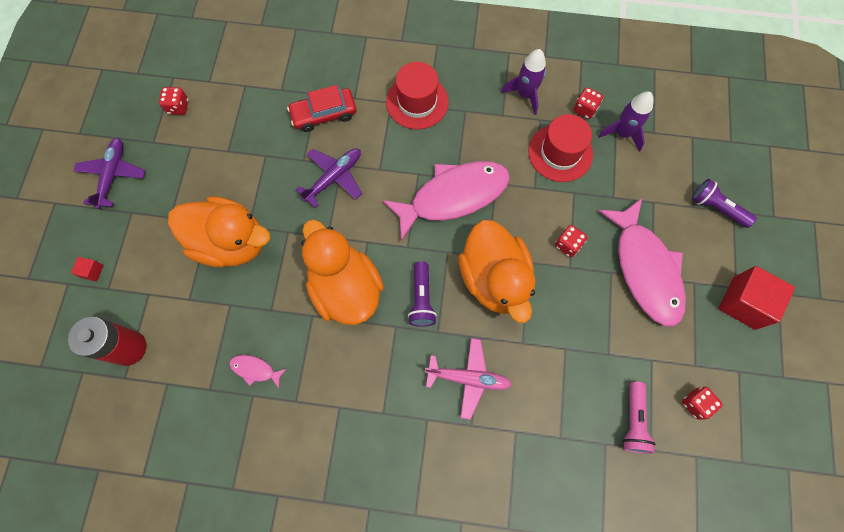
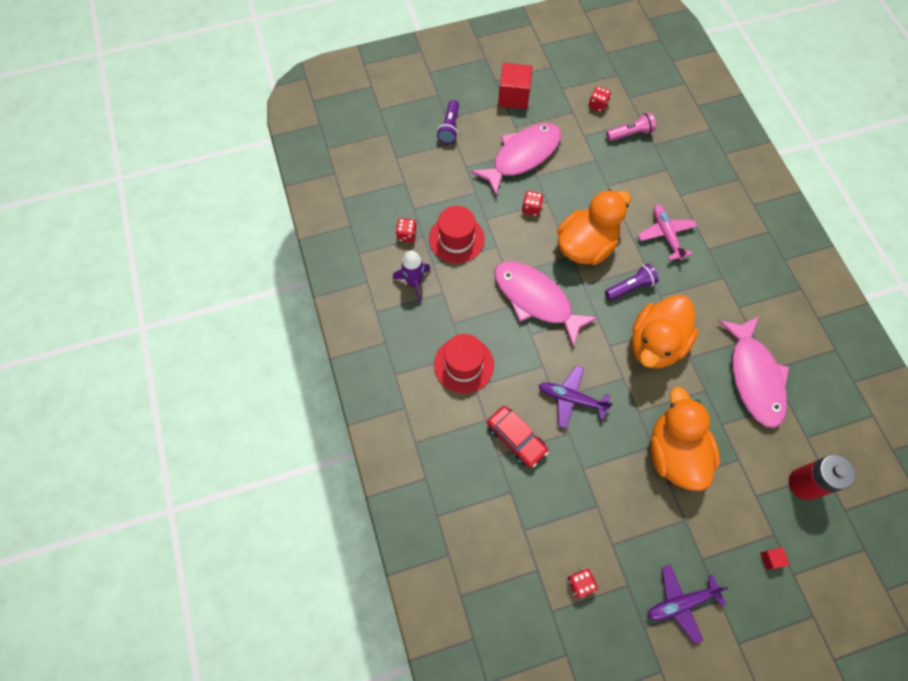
camera: 115 degrees left, 5 degrees down
(255, 370) = (754, 377): pink fish -> pink fish, size x2.46
(622, 133) = (416, 202): purple rocket -> none

